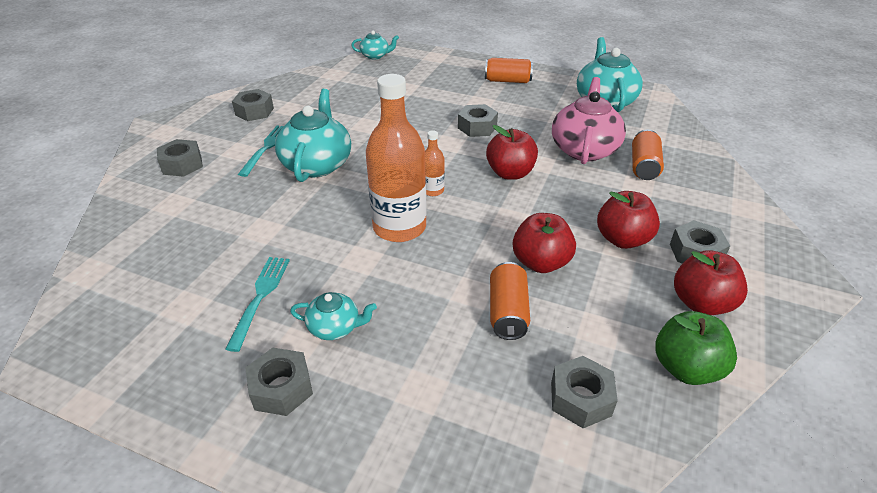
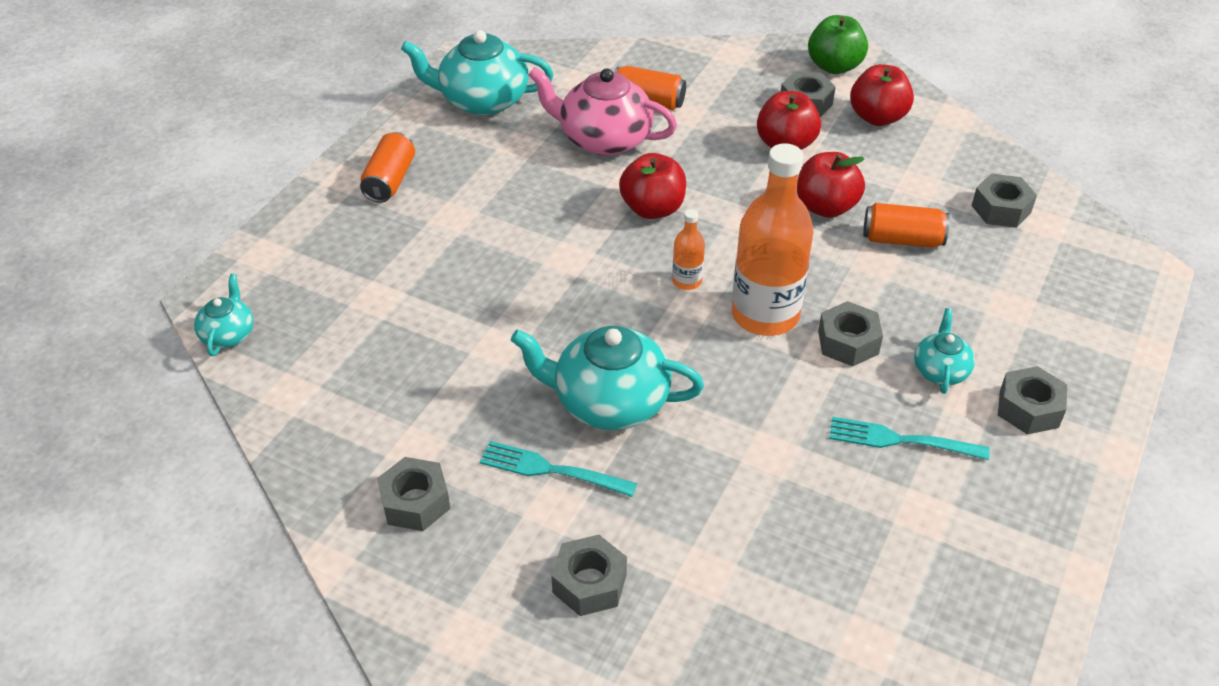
camera: 85 degrees left, 5 degrees up
(477, 127) = (529, 226): grey nut -> grey nut (848, 342)
(686, 368) = (957, 144): green apple -> green apple (834, 66)

